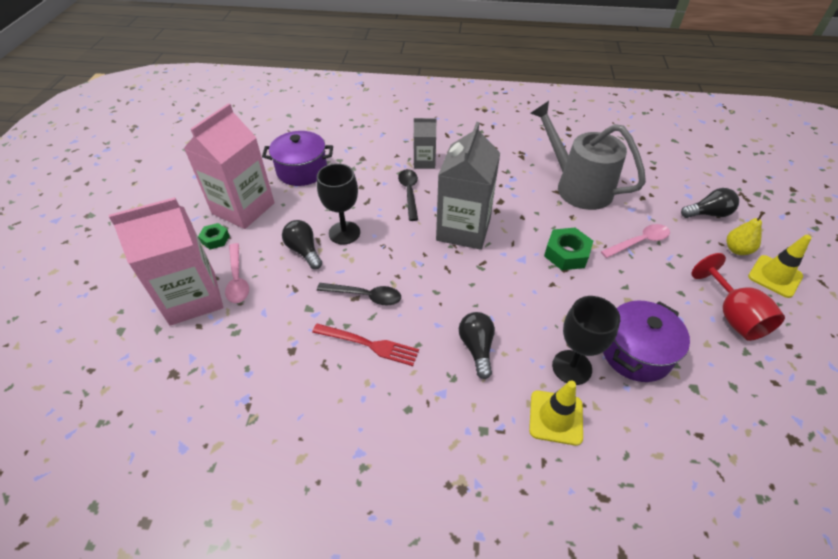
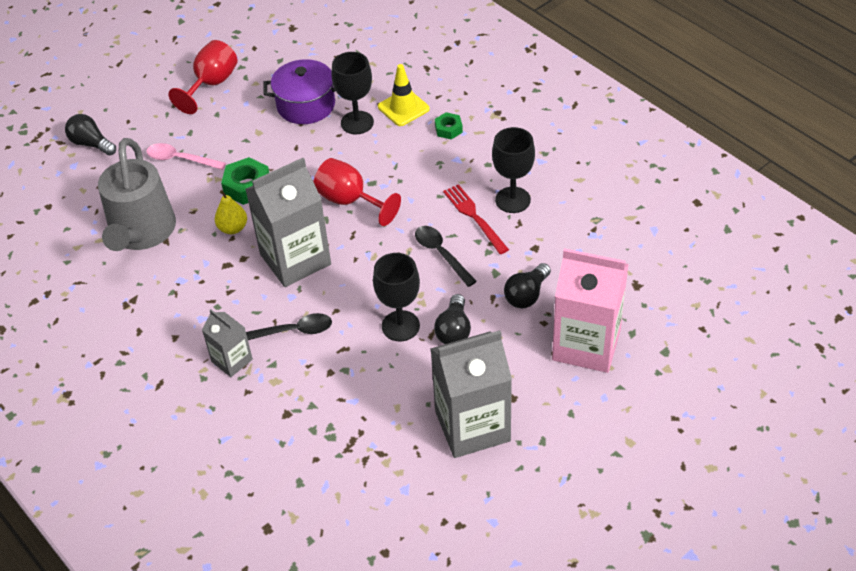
camera: 135 degrees left, 0 degrees up
(215, 239) = (527, 401): green nut -> green nut (448, 129)
(237, 279) = (535, 339): pink spoon -> none
(243, 208) = (472, 426): pink carton -> grey carton
(302, 170) = (367, 441): purple pot -> none
(349, 385) = (513, 200): none -> black goblet
(409, 193) = (293, 331): black spoon -> black spoon turned 135 degrees counterclockwise
(477, 348) = (402, 169): black light bulb -> black light bulb (526, 295)
(482, 292) = (350, 201): none -> red goblet
(737, 250) = (127, 111): yellow pear -> yellow pear (233, 228)
(774, 276) = (139, 83): yellow traffic cone -> none

